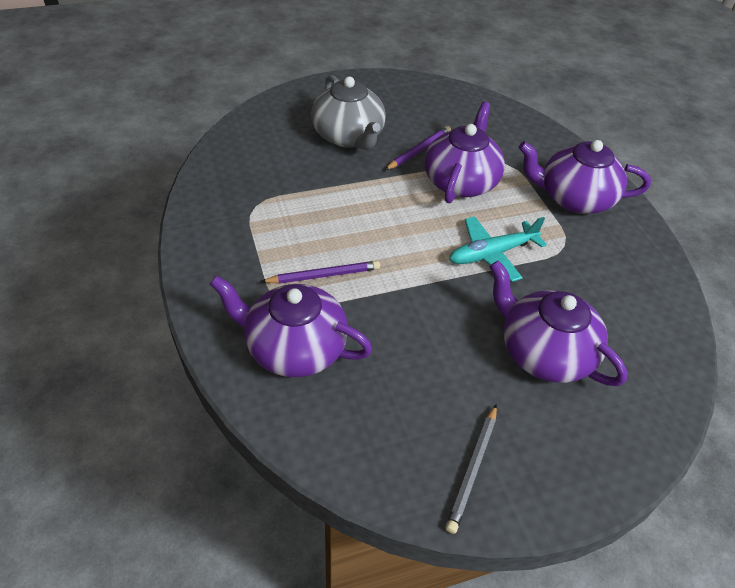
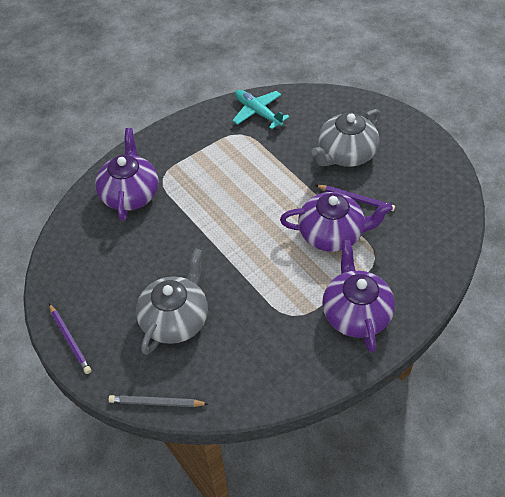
camera: 75 degrees right, 5 degrees up
(324, 275) = (194, 187): purple pencil -> purple pencil (70, 340)
(473, 469) = (74, 299): grey pencil -> grey pencil (156, 403)
(492, 254) = (258, 271): turquoise plane -> turquoise plane (258, 113)
(544, 352) = (175, 319): purple teapot -> grey teapot

